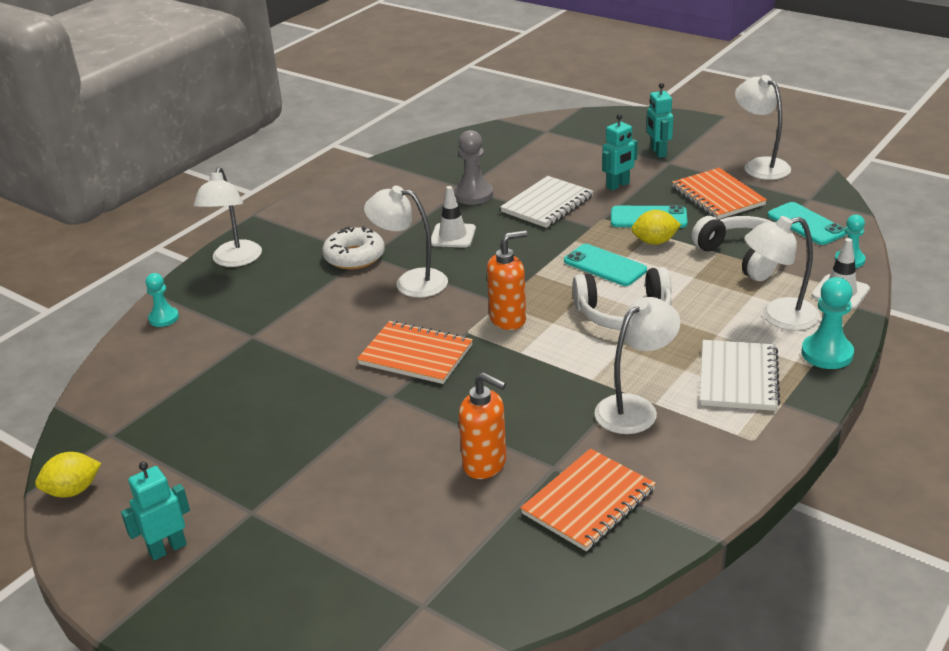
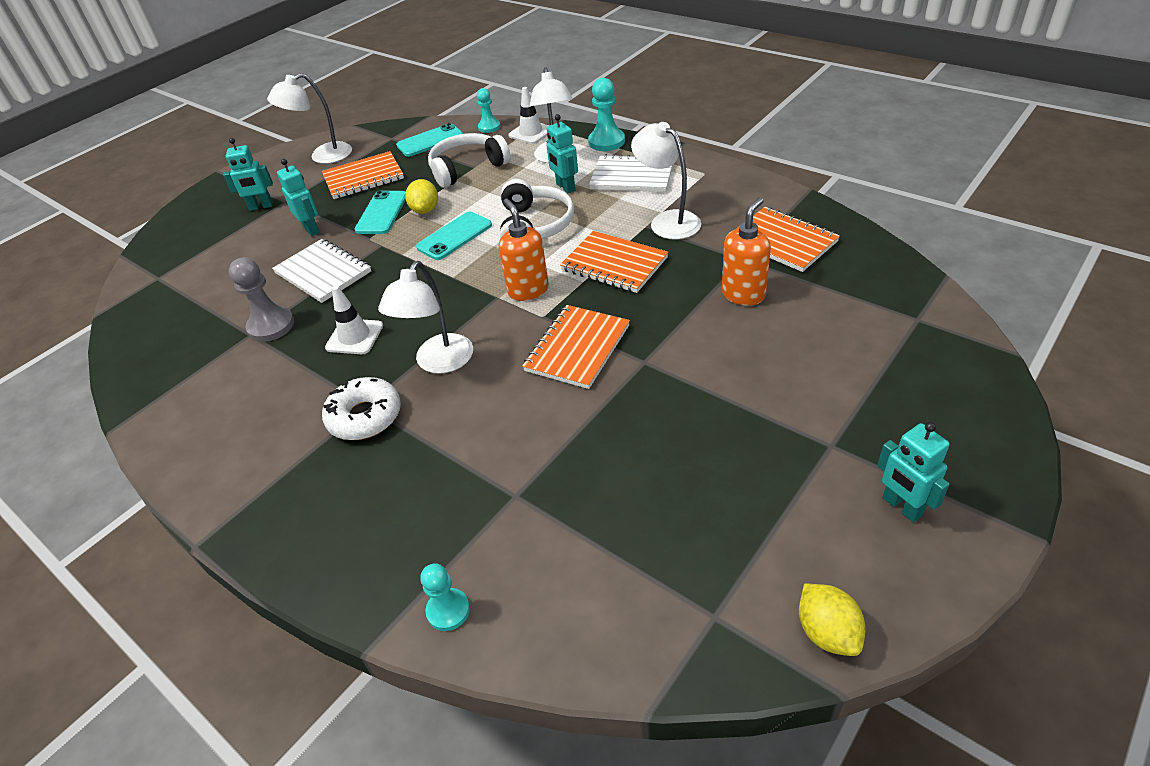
camera: 85 degrees left, 10 degrees up
(235, 260) = (321, 546): white lamp -> none
(549, 371) = (614, 264): none -> orange notebook
(707, 328) = (565, 187): none -> turquoise robot

